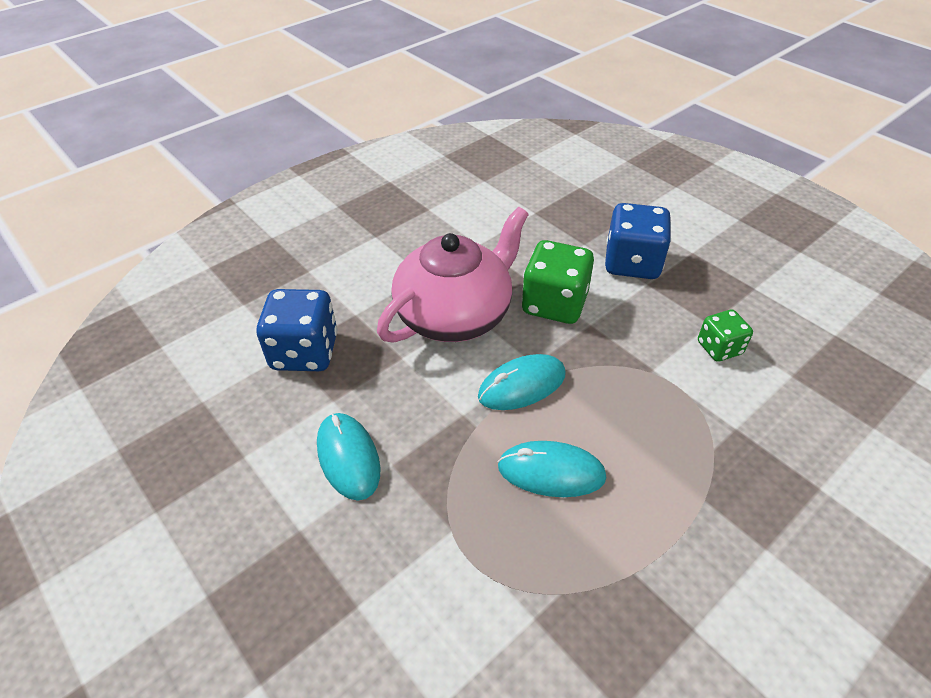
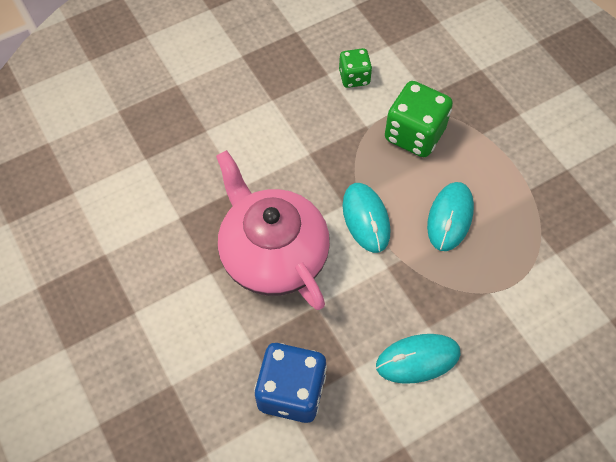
camera: 80 degrees left, 15 degrees up
(554, 304) = (279, 173): green dice -> green dice (414, 134)
(632, 263) = (243, 102): blue dice -> none

